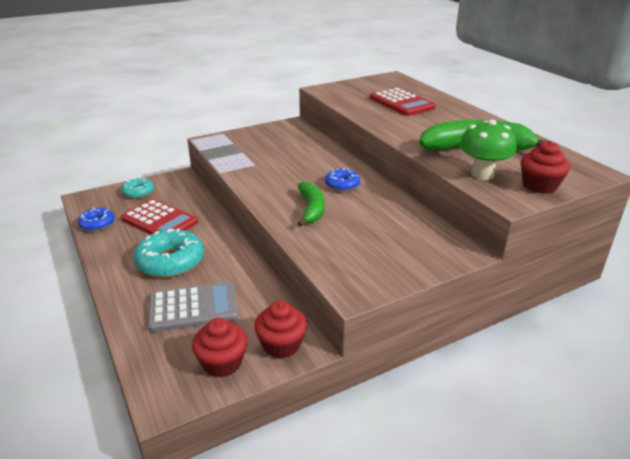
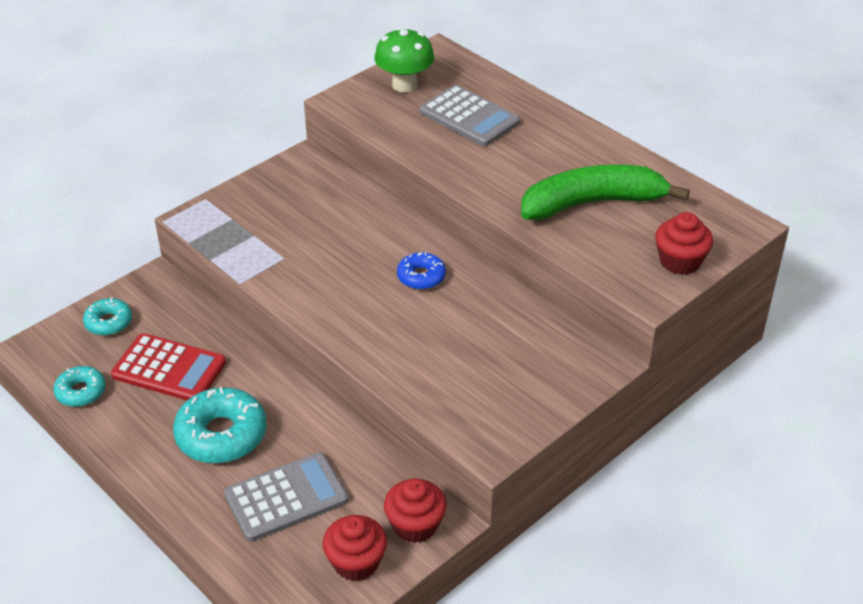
camera: 15 degrees left, 10 degrees up
(97, 224) = (81, 392): blue donut -> turquoise donut
(311, 209) = (395, 329): green banana -> none
(401, 103) = (469, 117): red calculator -> grey calculator
(482, 174) = (609, 252): green mushroom -> green mushroom (404, 85)

